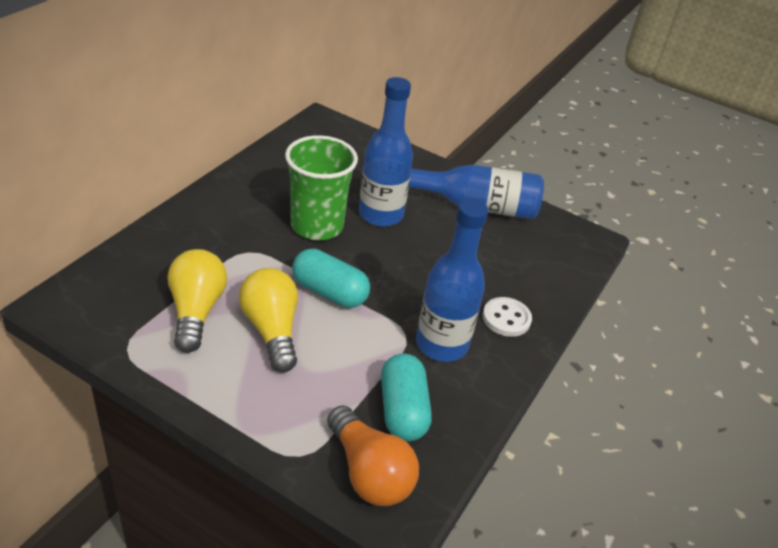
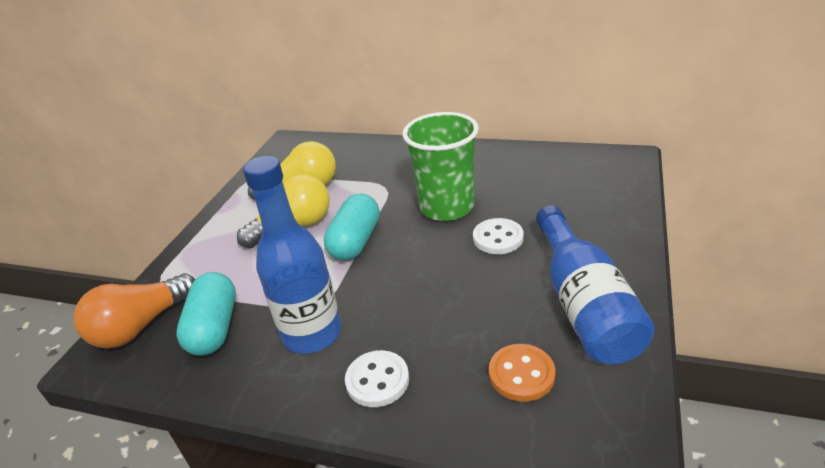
camera: 85 degrees right, 5 degrees down
(381, 214) = (498, 238): blue bottle -> white button
(402, 410) = (214, 328): turquoise capsule -> turquoise capsule turned 75 degrees counterclockwise
(525, 253) = (521, 374): none -> orange button

